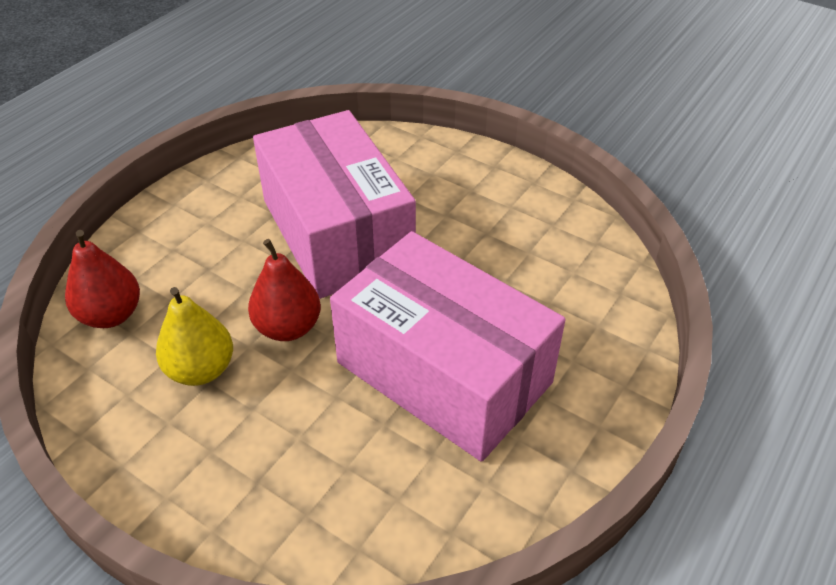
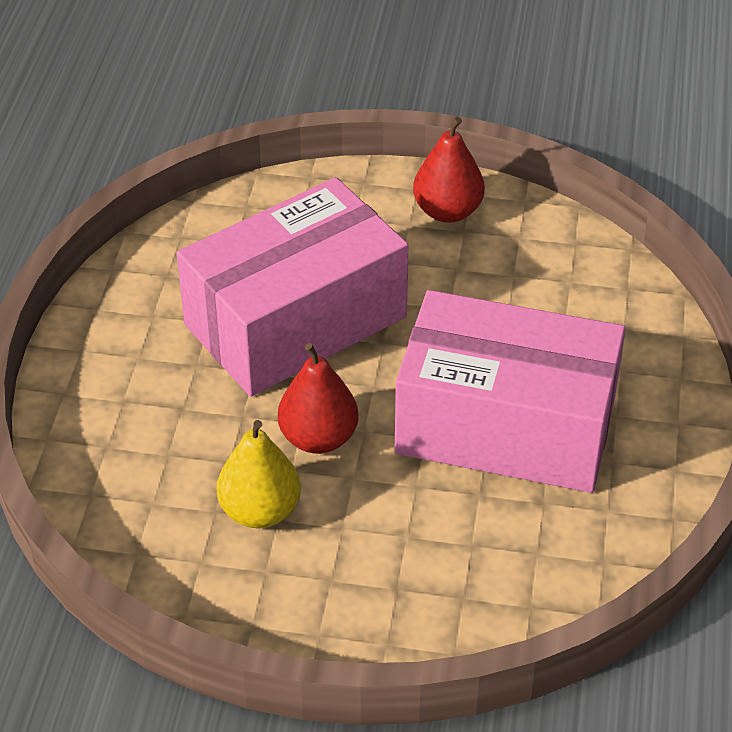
camera: 25 degrees left, 0 degrees up
(111, 315) = (115, 493): red pear -> red pear (447, 211)
(336, 232) = (296, 321): pink box -> pink box turned 75 degrees counterclockwise

